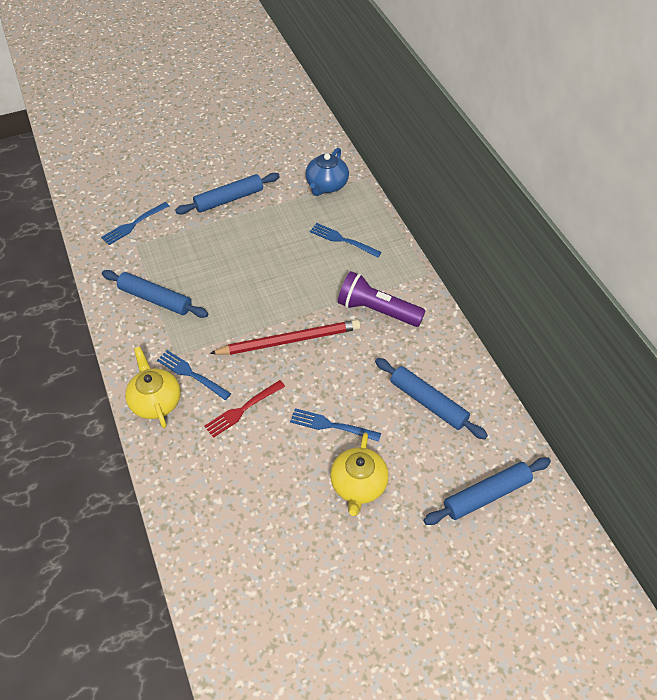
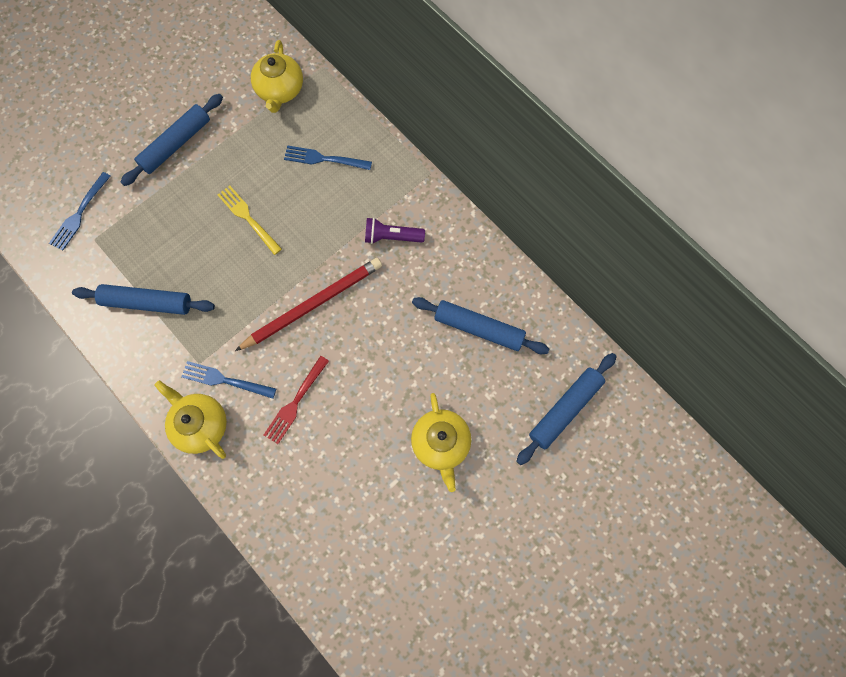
camera: 20 degrees left, 20 degrees up
(263, 263) = (248, 218): none -> yellow fork
(326, 185) = (280, 90): blue teapot -> yellow teapot
(331, 425) = (392, 388): blue fork -> none
(377, 310) = (392, 237): purple flashlight -> purple flashlight, size x0.64

